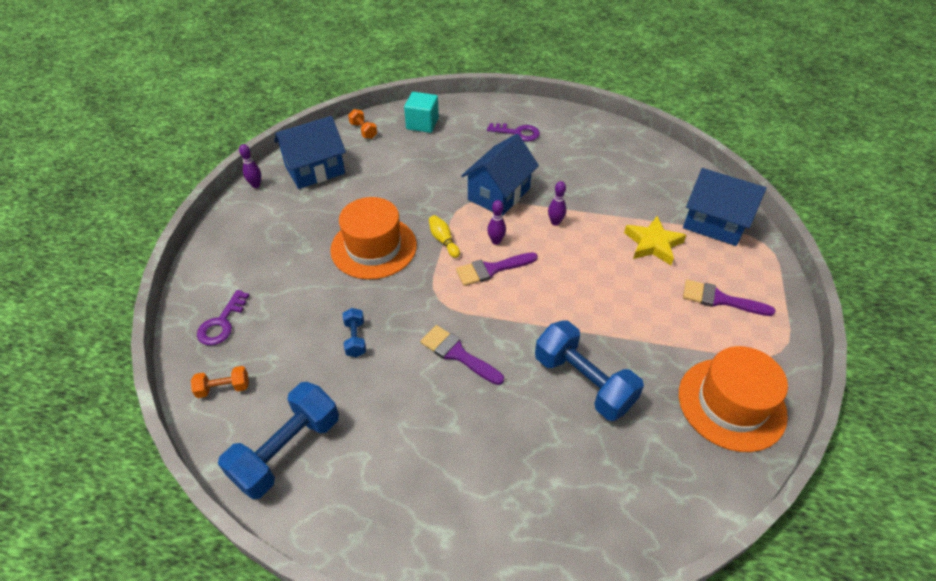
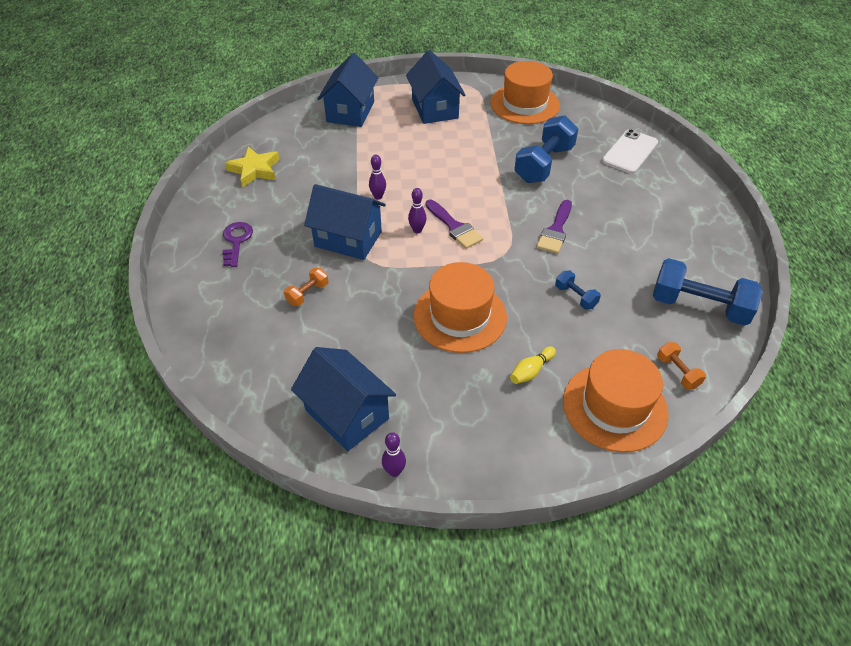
camera: 105 degrees left, 0 degrees up
(221, 323) = (614, 407): purple key -> orange hat
(355, 339) = (575, 297): blue dumbbell -> blue dumbbell turned 75 degrees clockwise
(363, 130) = (251, 388): orange dumbbell -> orange dumbbell (307, 293)
(422, 124) = (227, 329): turquoise cube -> none
(443, 240) = (430, 266): yellow bowling pin -> yellow bowling pin (531, 371)
(594, 503) = (630, 152): none -> white phone
(653, 244) = (386, 141): yellow star -> yellow star (254, 170)
(720, 299) = (434, 109): purple brush -> blue house

